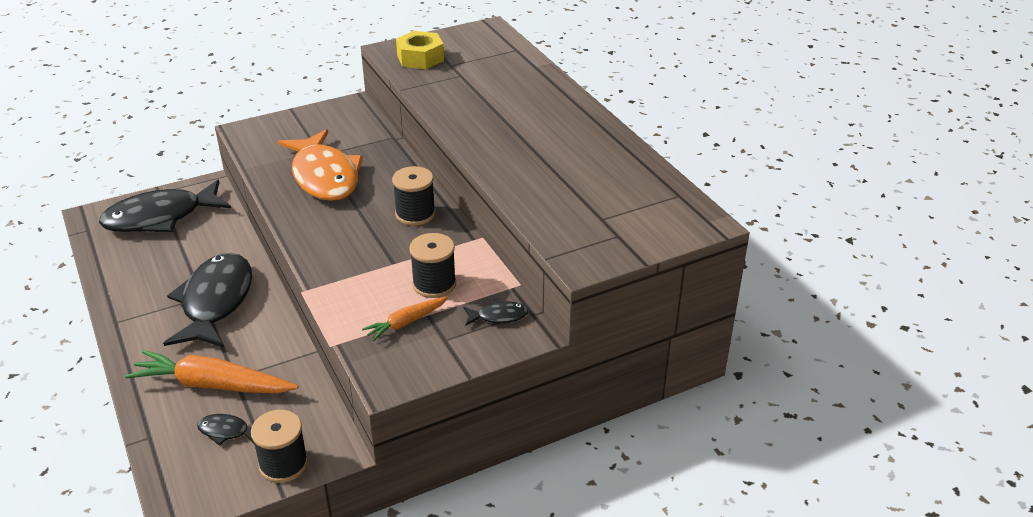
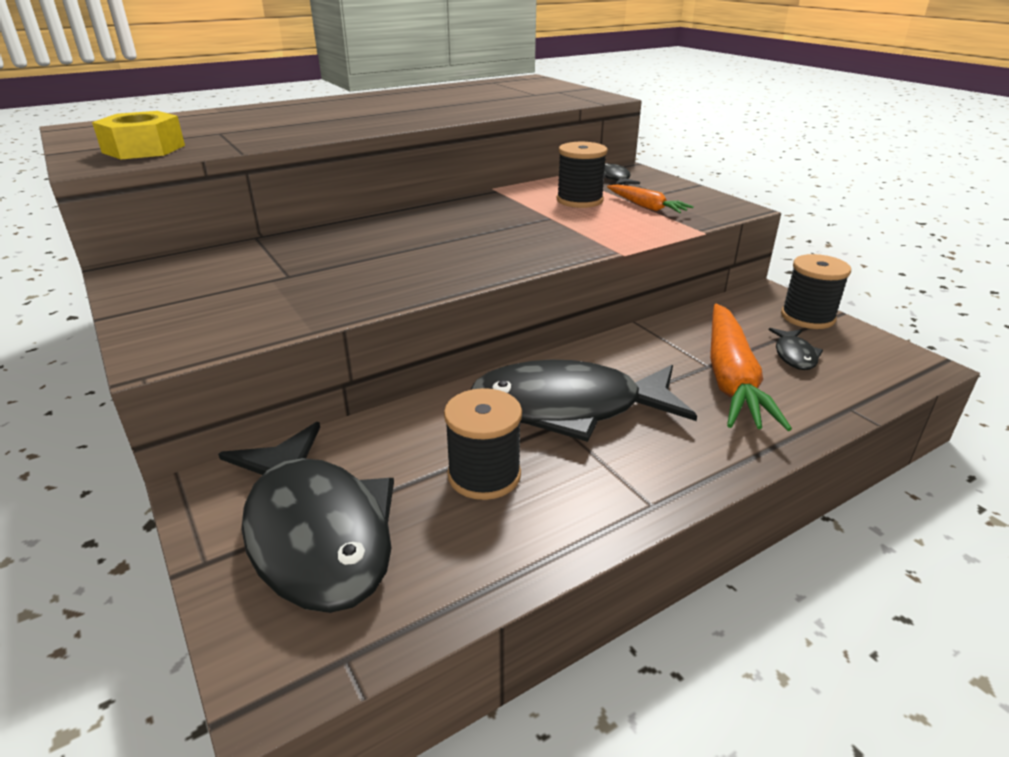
camera: 95 degrees left, 5 degrees down
(324, 176) = (354, 267): orange fish -> none
(415, 214) = (451, 214): black spool -> black spool (484, 475)

